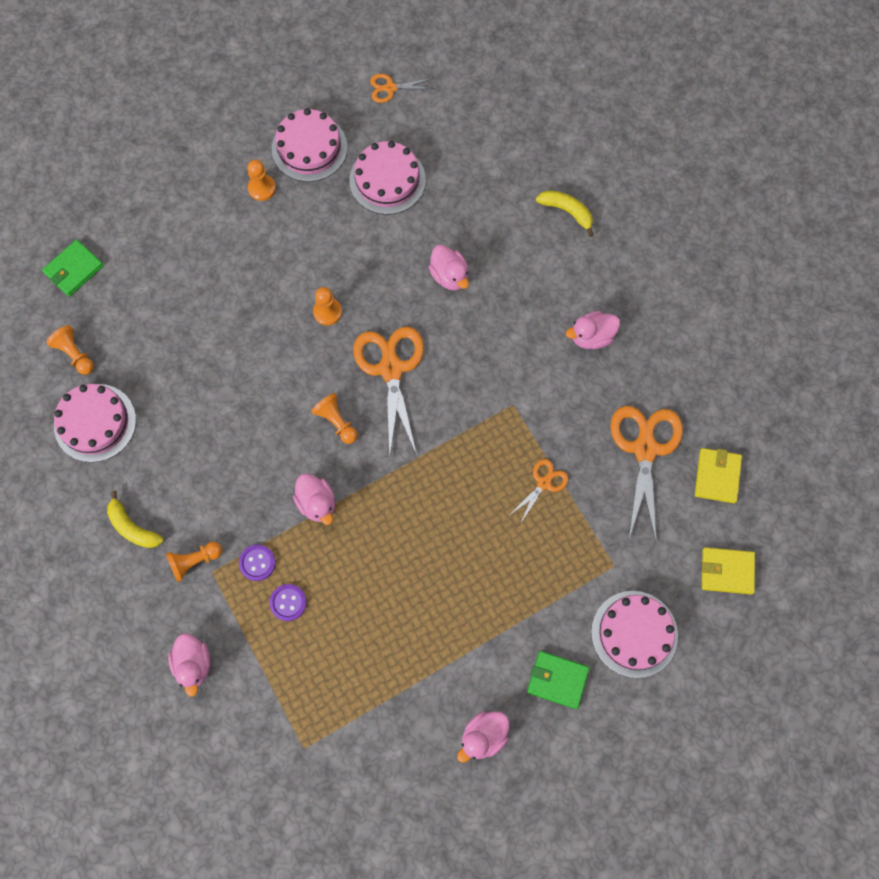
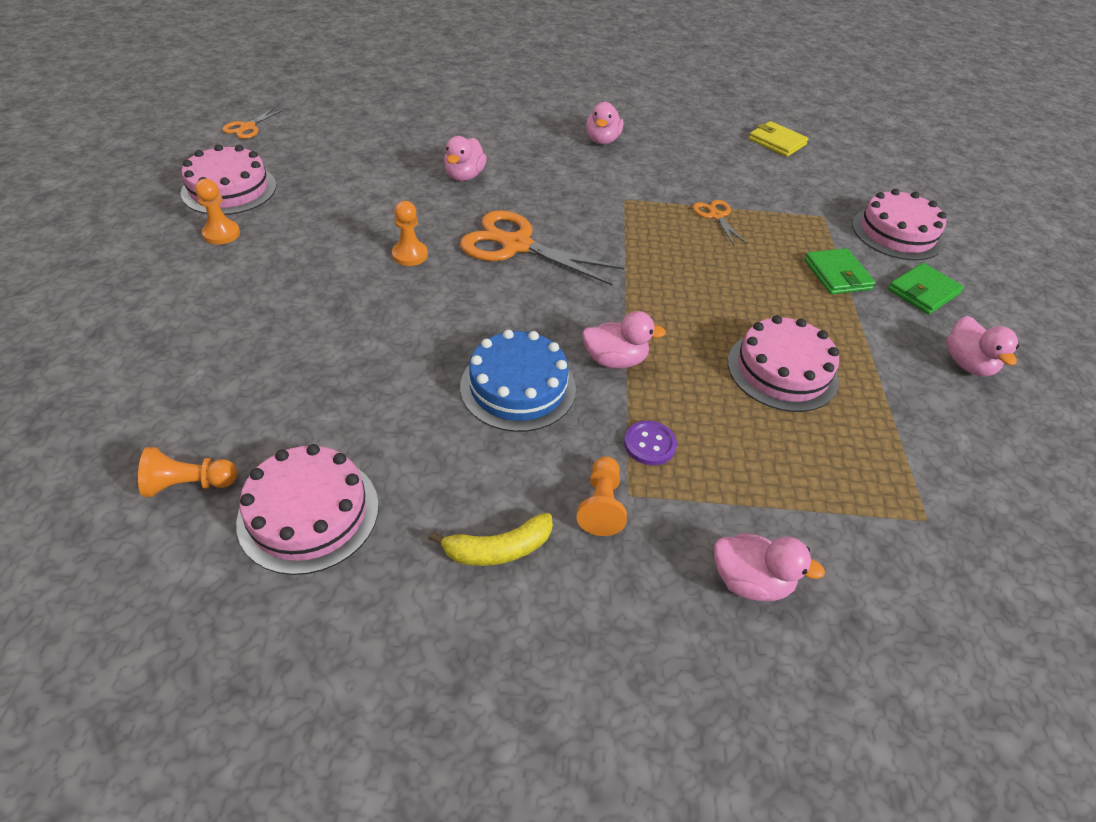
camera: 60 degrees left, 25 degrees down
(74, 269) = (79, 424): green wallet -> green wallet (837, 274)
(252, 462) = (518, 387): none -> blue cake
(288, 602) = (721, 441): purple button -> none
(336, 422) = (535, 303): orange pawn -> none
(387, 180) = (329, 165): pink cake -> pink cake (782, 370)
(449, 276) = (464, 176): pink duck -> pink duck turned 105 degrees clockwise
(567, 212) = (481, 106): yellow banana -> none
(645, 449) = (726, 160): orange scissors -> none
(727, 571) = (863, 170): yellow wallet -> none

